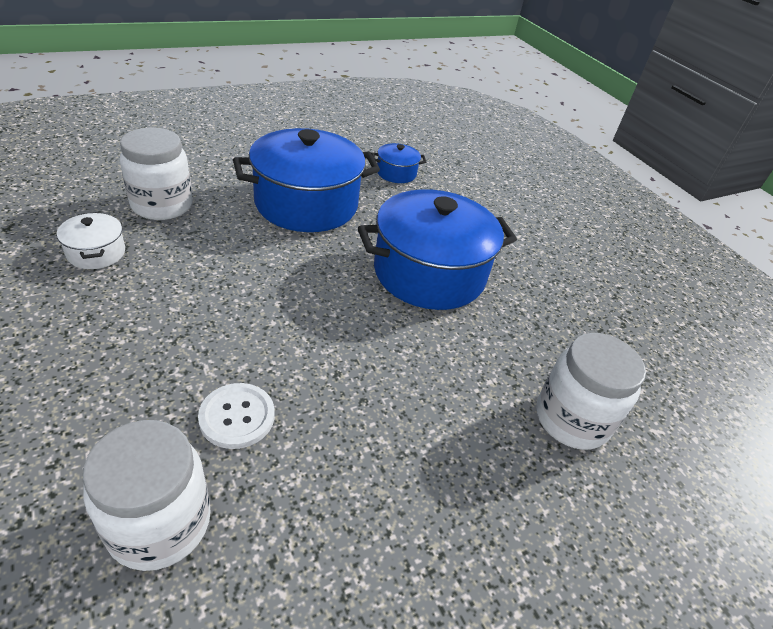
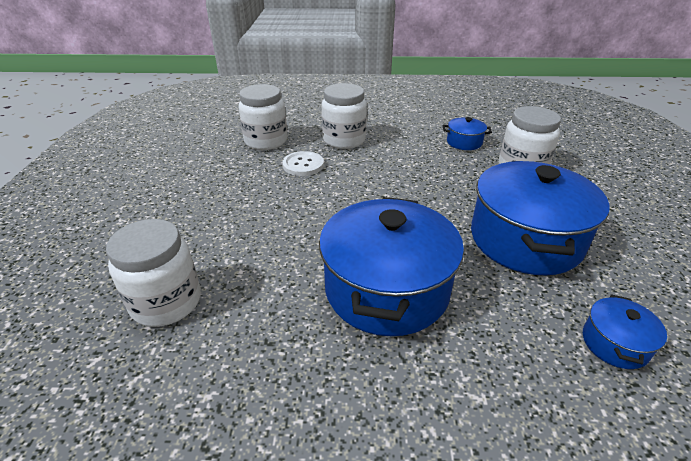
camera: 125 degrees right, 5 degrees down
(96, 253) = (464, 142): white pot -> blue pot
(121, 392) = (344, 140): none -> white jar

